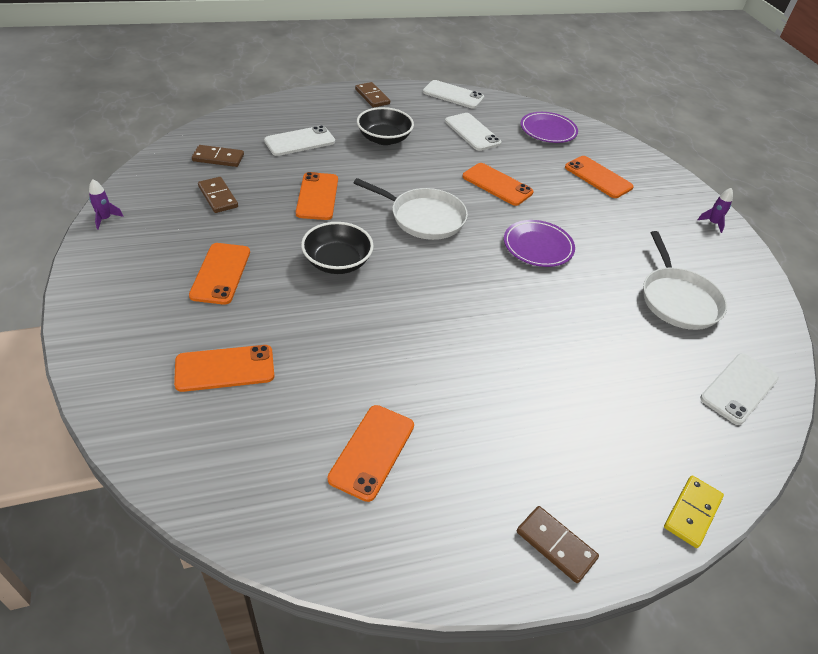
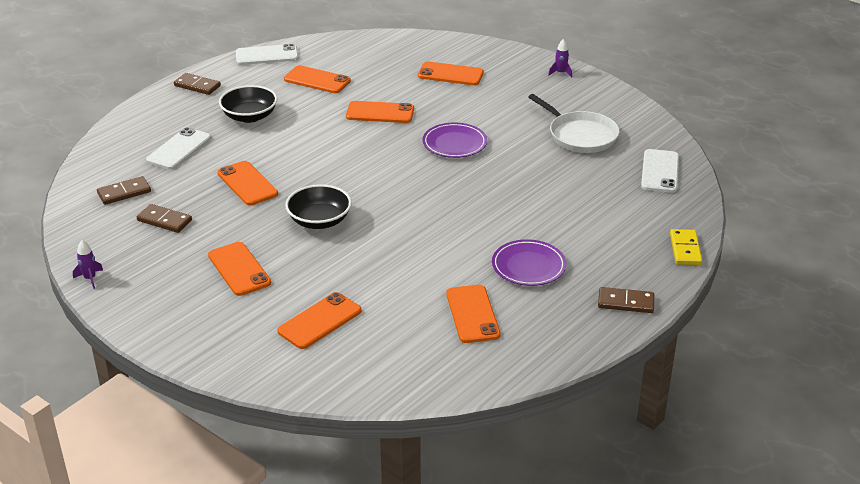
camera: 30 degrees left, 10 degrees down
(424, 217) = (349, 161): white pan -> none
(472, 132) = (317, 80): white phone -> orange phone
(548, 130) = (377, 53): purple plate -> purple plate (528, 266)

